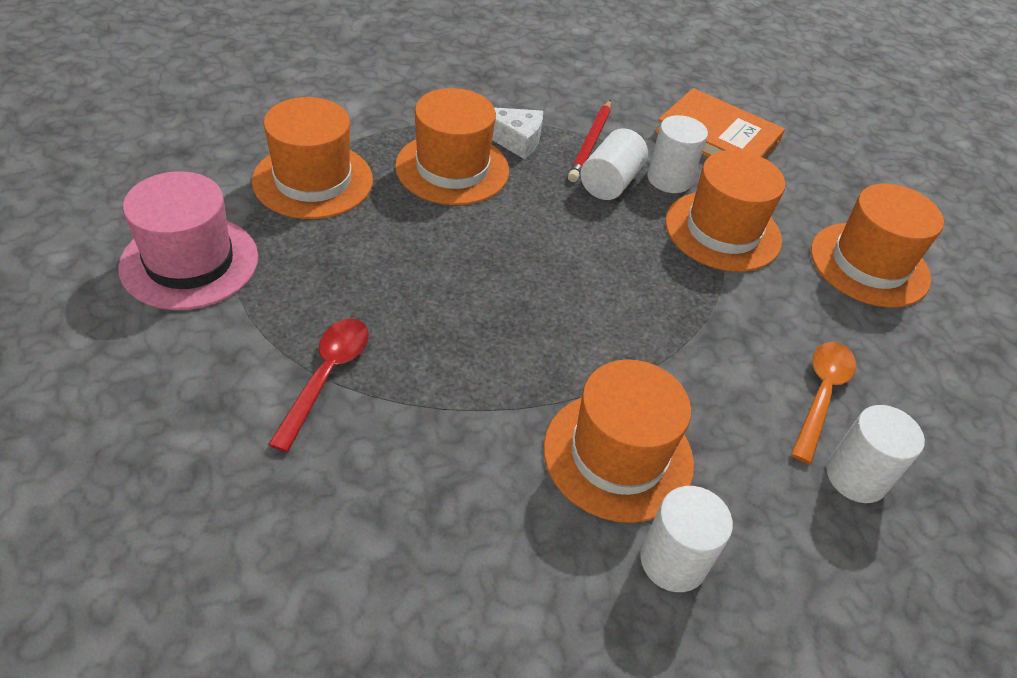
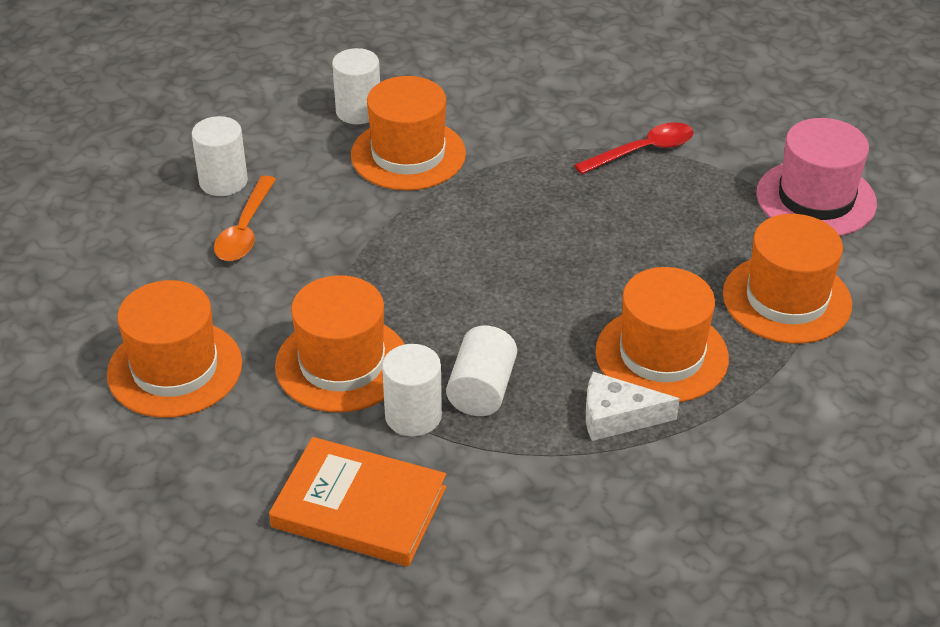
camera: 170 degrees right, 5 degrees down
(326, 376) = (643, 151): red spoon -> red spoon turned 120 degrees counterclockwise
(590, 143) = (522, 441): red pencil -> none

